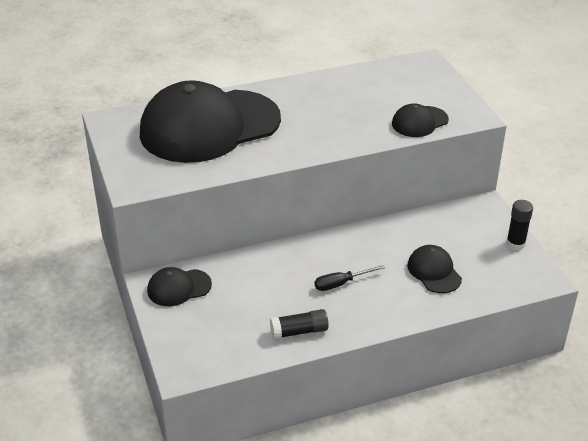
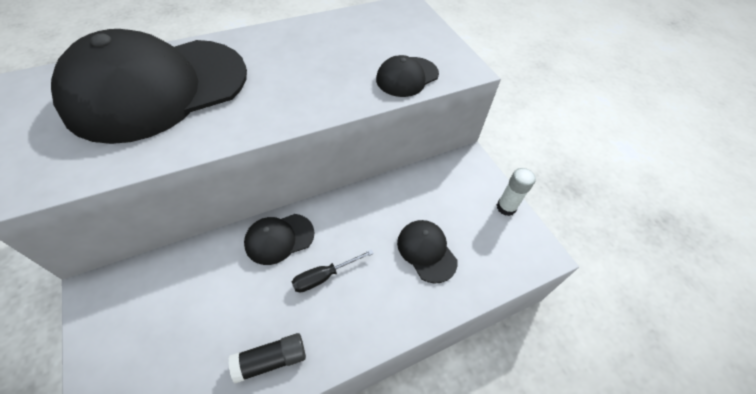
camera: 10 degrees left, 15 degrees up
(179, 288) = (127, 297): black cap -> black cap (279, 238)
(515, 244) = (506, 207): black glue stick -> white glue stick

